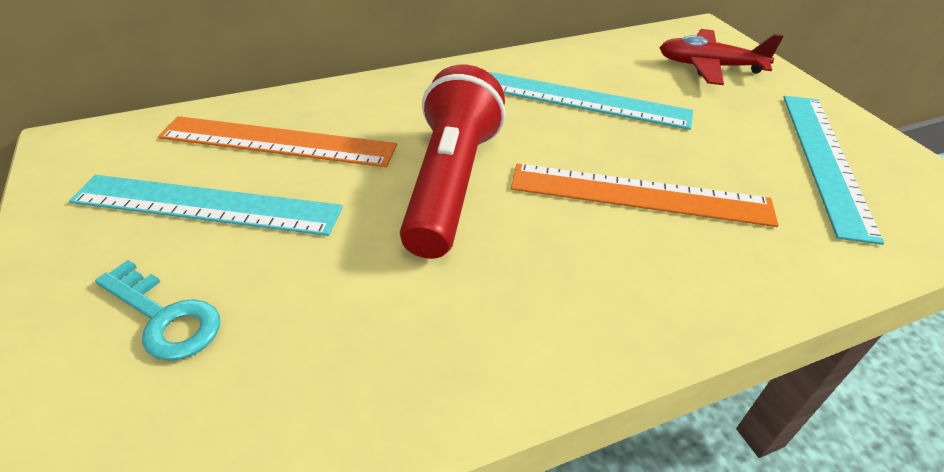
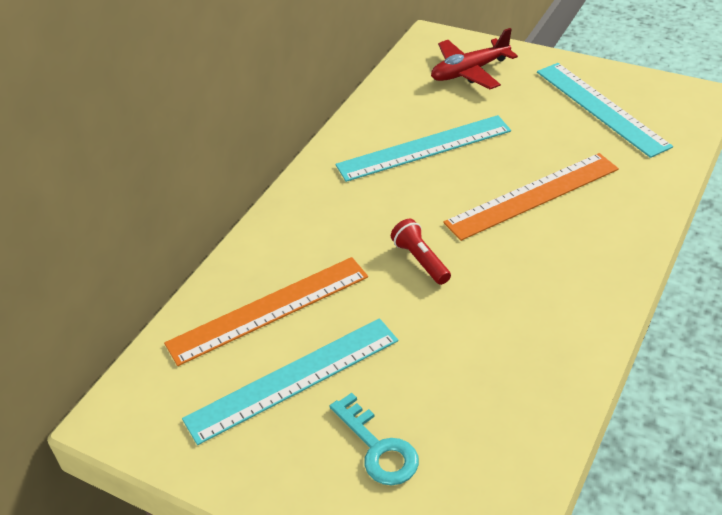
camera: 35 degrees left, 0 degrees up
(165, 317) = (378, 448): turquoise key -> turquoise key turned 60 degrees clockwise
(450, 183) = (420, 260): red flashlight -> red flashlight, size x0.46

